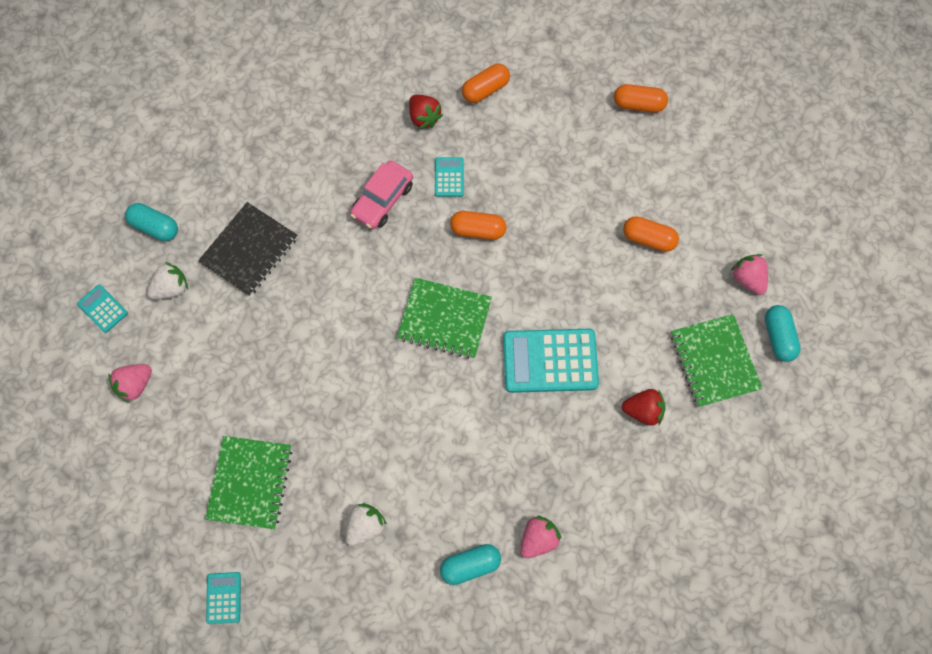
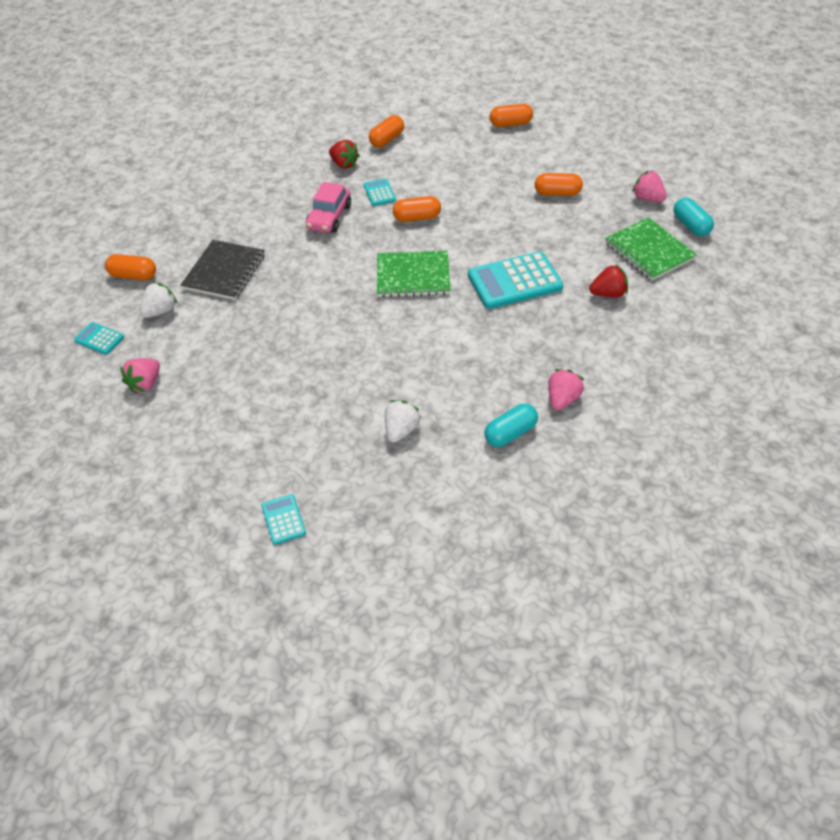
camera: 15 degrees left, 20 degrees down
(155, 227) = (133, 276): turquoise capsule -> orange capsule
(250, 483) = (279, 426): green notebook -> none

